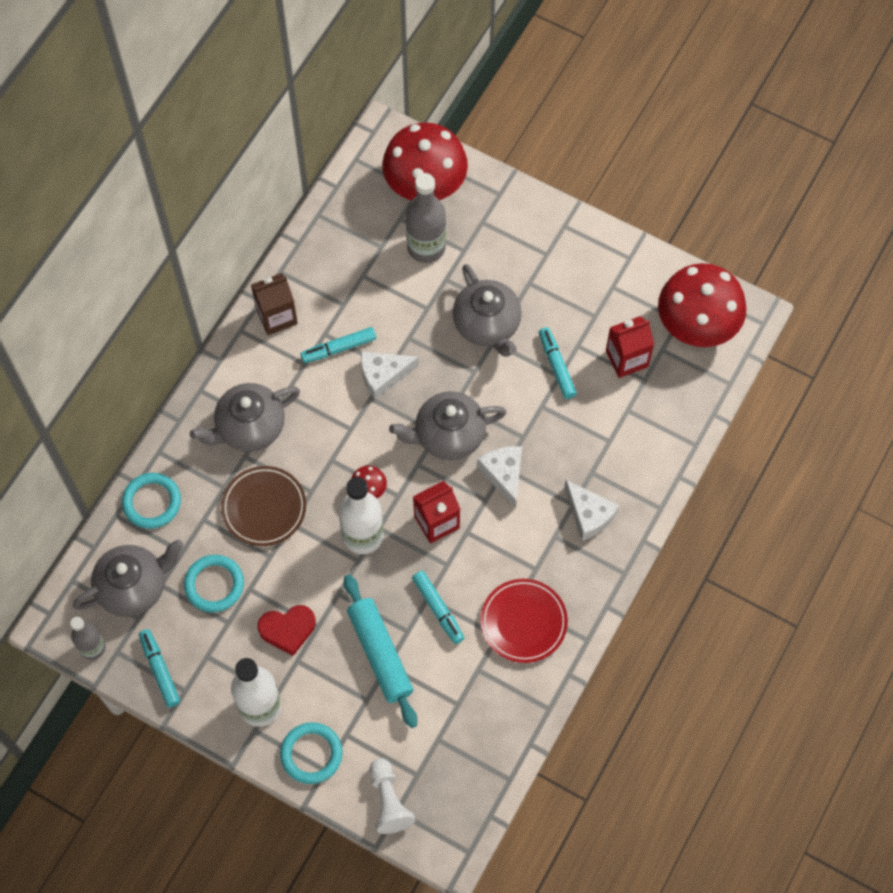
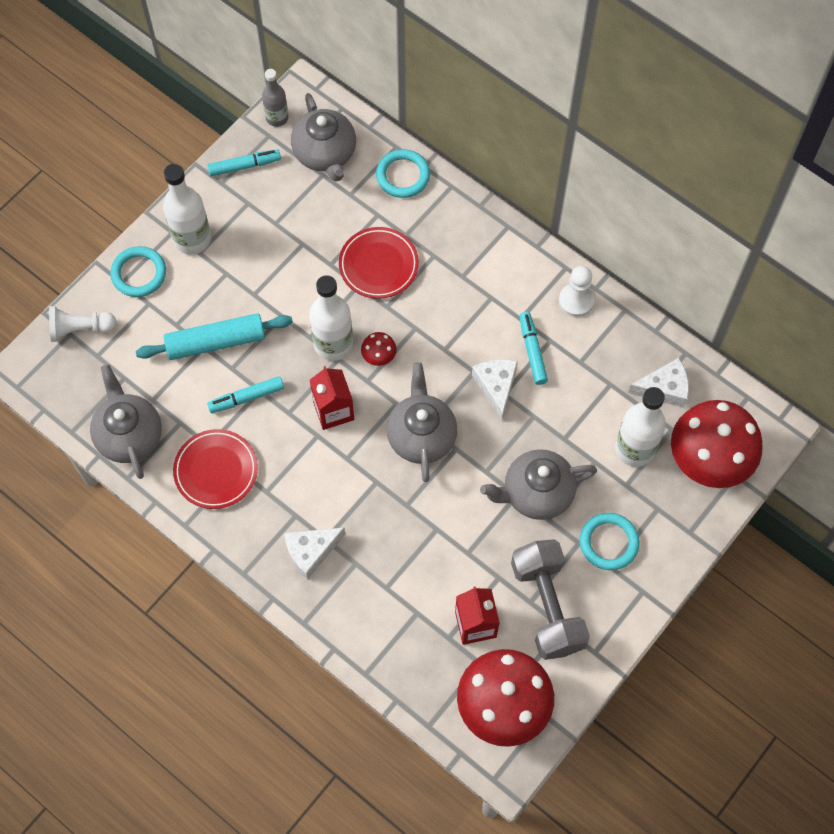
camera: 100 degrees right, 0 degrees up
(214, 585) = (313, 216): turquoise ring -> turquoise ring (609, 543)
(249, 427) = (462, 263): grey teapot -> grey teapot (129, 435)
(264, 508) = (378, 265): brown plate -> red plate
(276, 316) = (576, 301): brown carton -> white pawn
(287, 629) = (257, 269): red heart -> none
(426, 247) = (634, 449): grey bottle -> white bottle
(503, 475) = (369, 479): white cheese -> white cheese (664, 388)
(556, 366) = (479, 552): turquoise marker -> none
(596, 301) = (547, 606): none -> grey dumbbell

